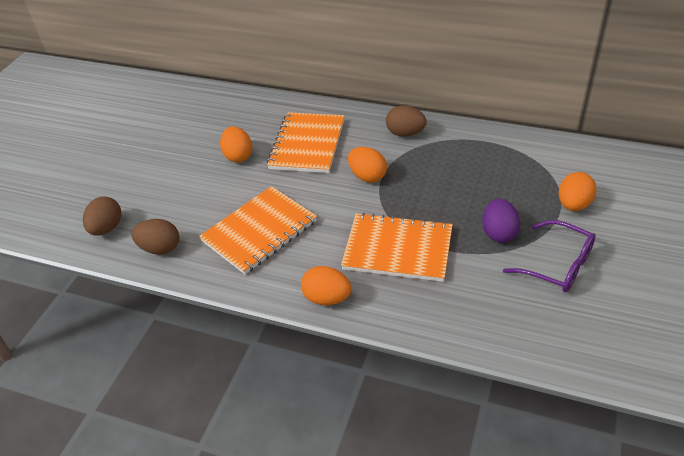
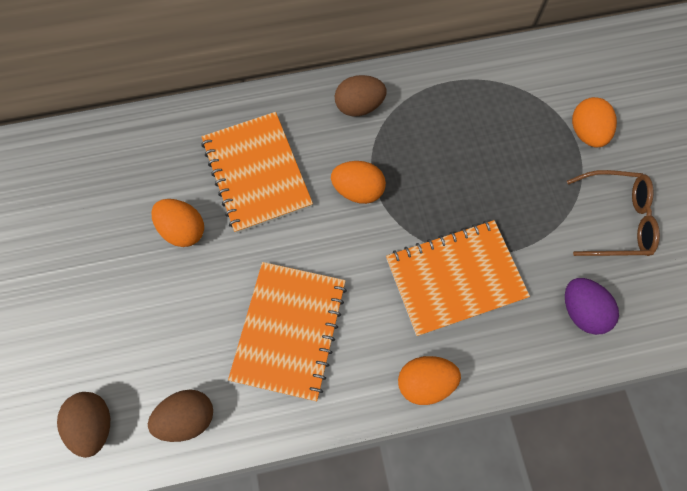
camera: 35 degrees left, 25 degrees up
(498, 233) = (539, 205): purple egg -> purple egg (581, 311)
(557, 265) = (615, 220): purple glasses -> brown glasses

